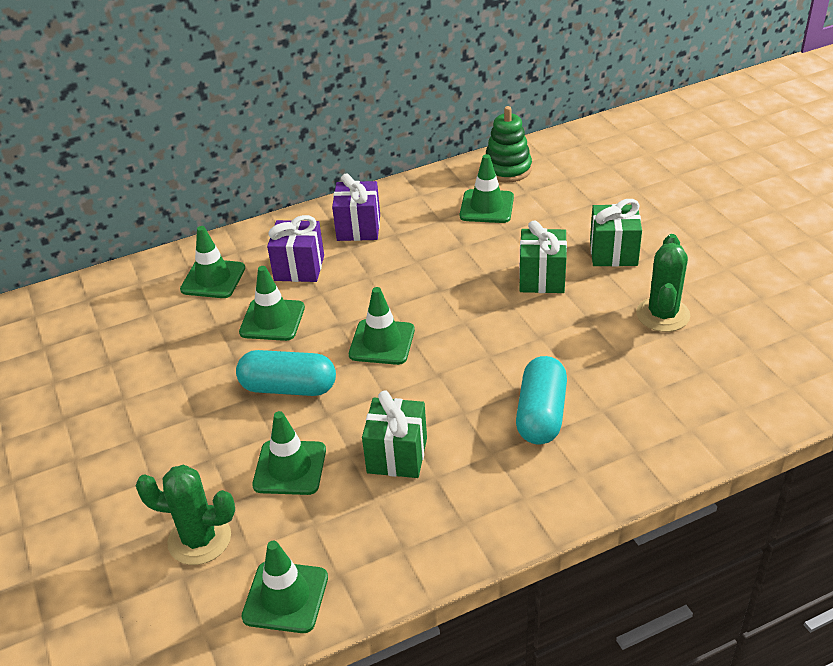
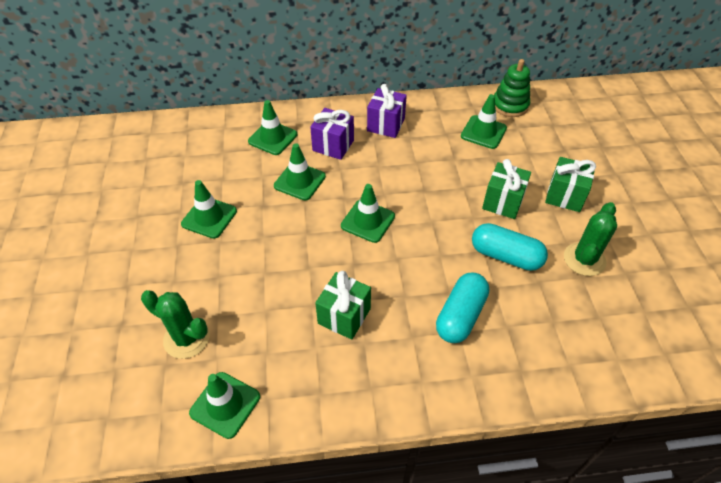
camera: 15 degrees right, 10 degrees up
(288, 387) = (290, 238): turquoise capsule -> turquoise capsule (505, 256)
(290, 468) = (267, 302): green traffic cone -> green traffic cone (209, 217)

